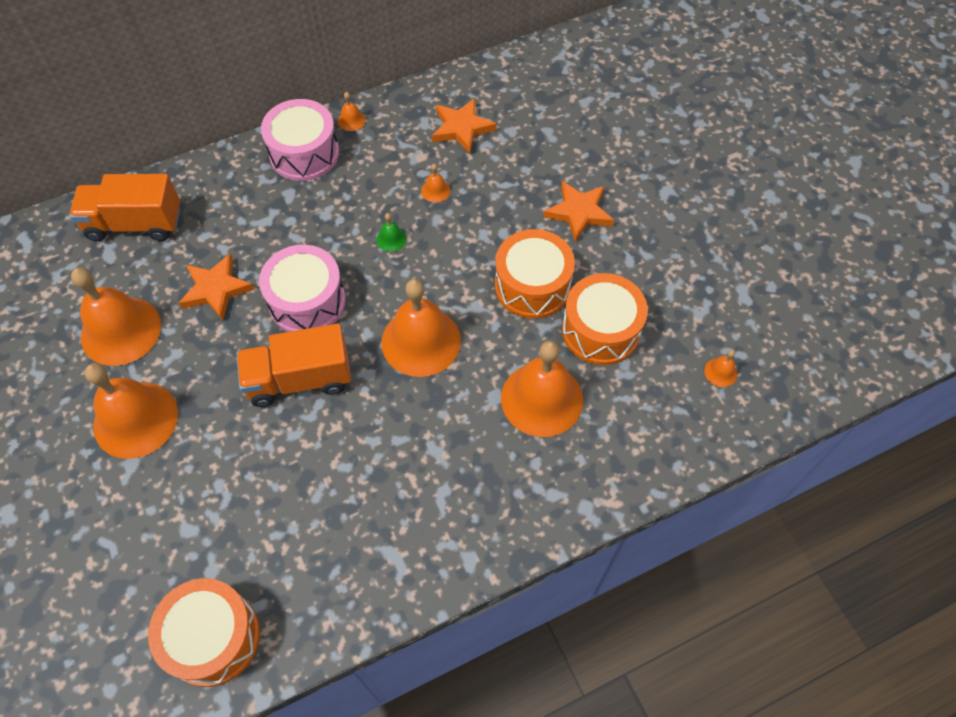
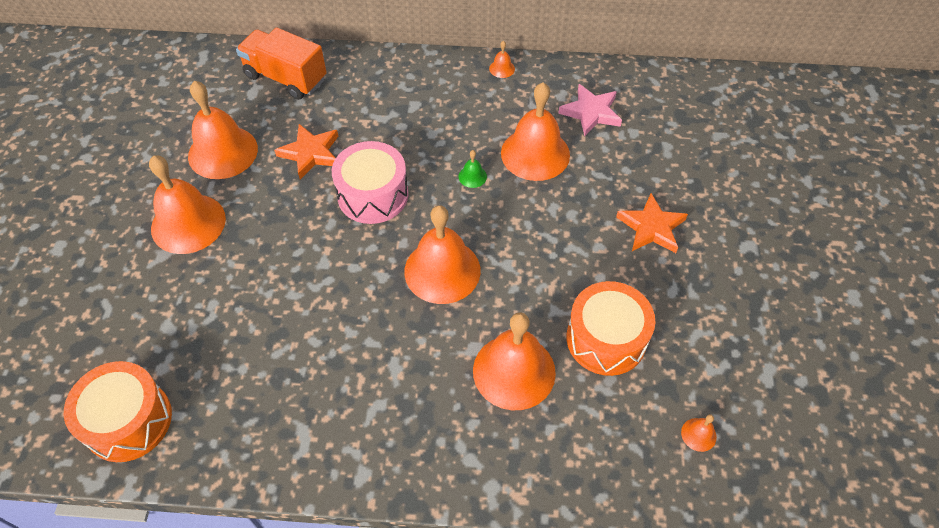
camera: 30 degrees right, 5 degrees down
(299, 379) = (326, 253): orange truck -> none
(304, 153) = (447, 79): pink drum -> none
(435, 190) = (535, 154): orange bell -> orange bell, size x2.47
(462, 128) = (591, 112): orange star -> pink star
(532, 286) = (568, 270): orange drum -> none

